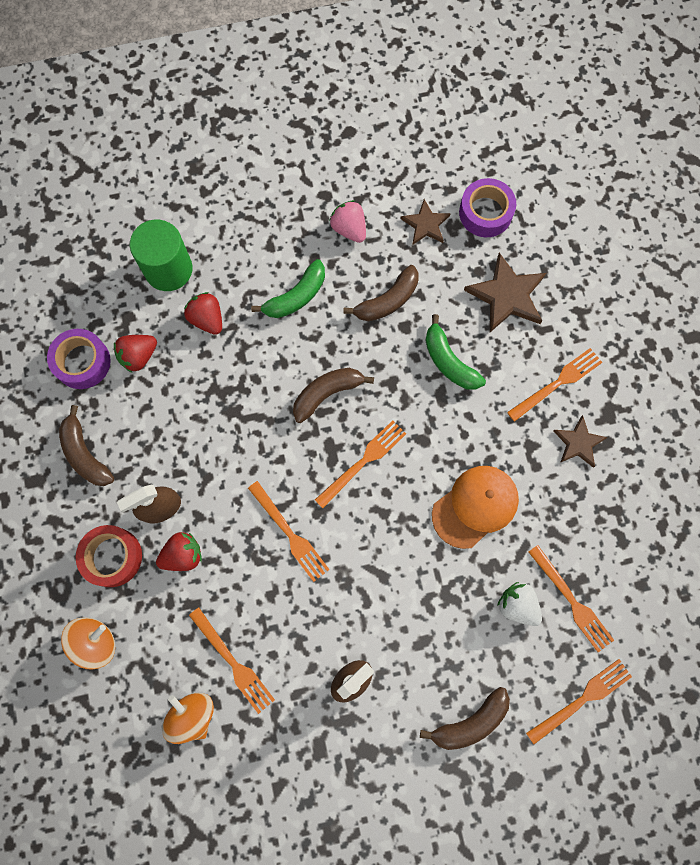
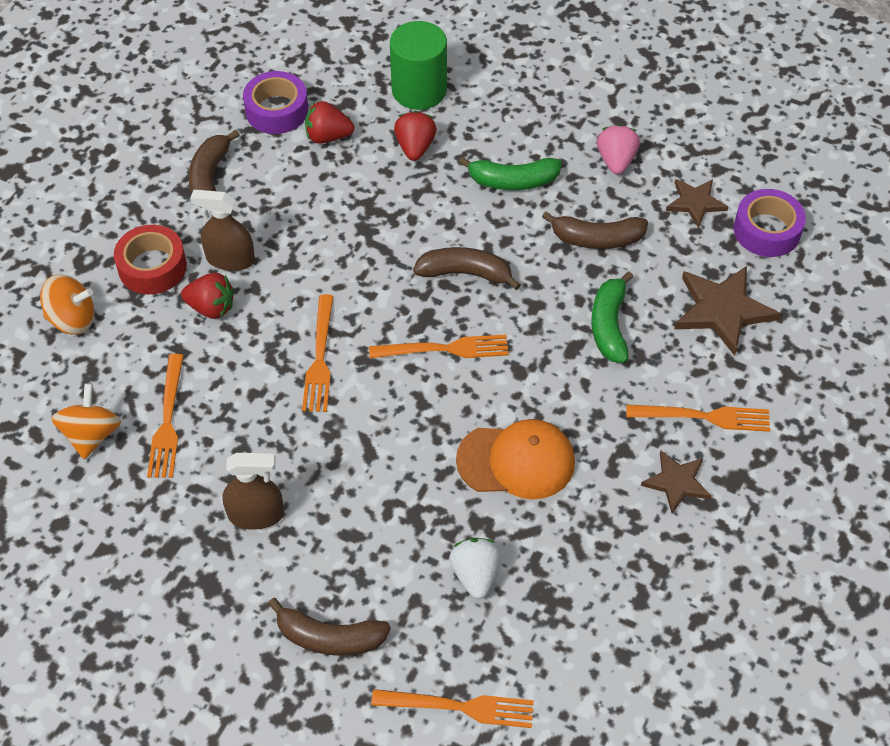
camera: 40 degrees right, 20 degrees down
(572, 602) = (534, 614): orange fork -> none

